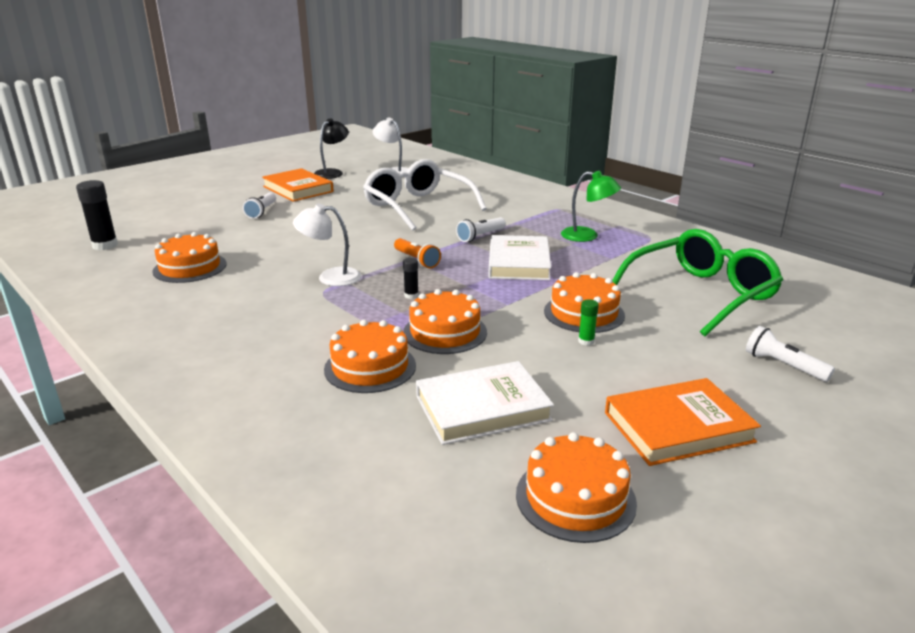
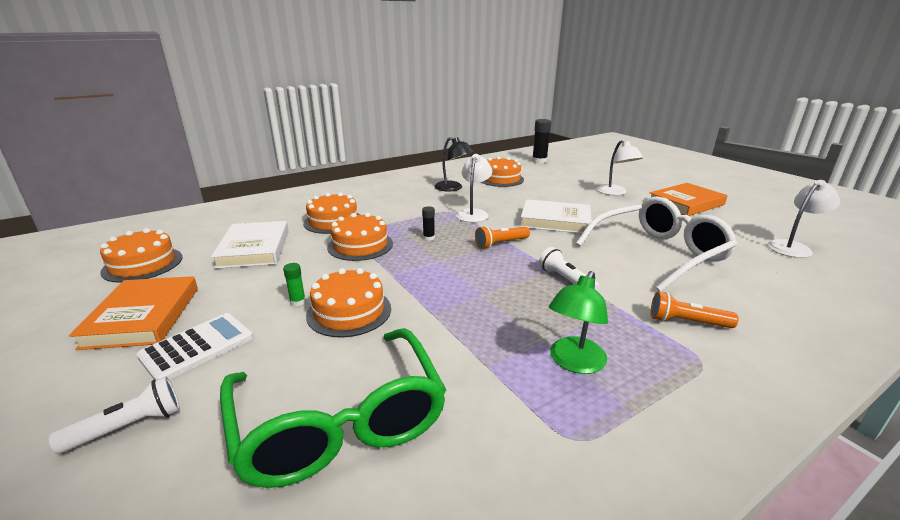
camera: 100 degrees right, 0 degrees up
(262, 212) = (615, 193): white flashlight -> white lamp
(332, 173) = (755, 217): black lamp -> black lamp (453, 188)
(518, 263) = (485, 293): white book -> white book (555, 221)
(520, 207) = (686, 322): none -> orange flashlight
(689, 371) = (197, 347): none -> white calculator

